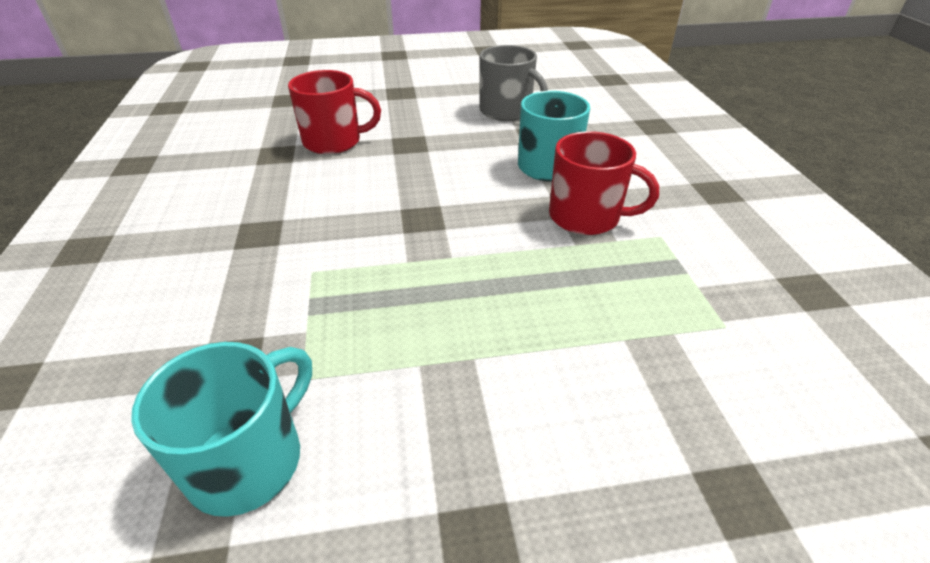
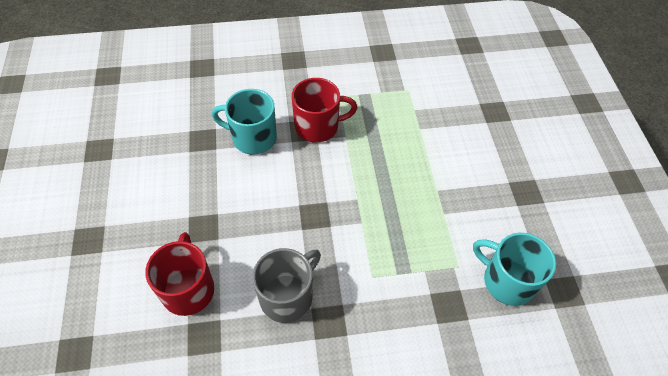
camera: 90 degrees left, 15 degrees up
(506, 111) = (156, 155): grey mug -> grey mug (287, 296)
(586, 217) = (318, 126): red mug -> red mug turned 60 degrees clockwise

